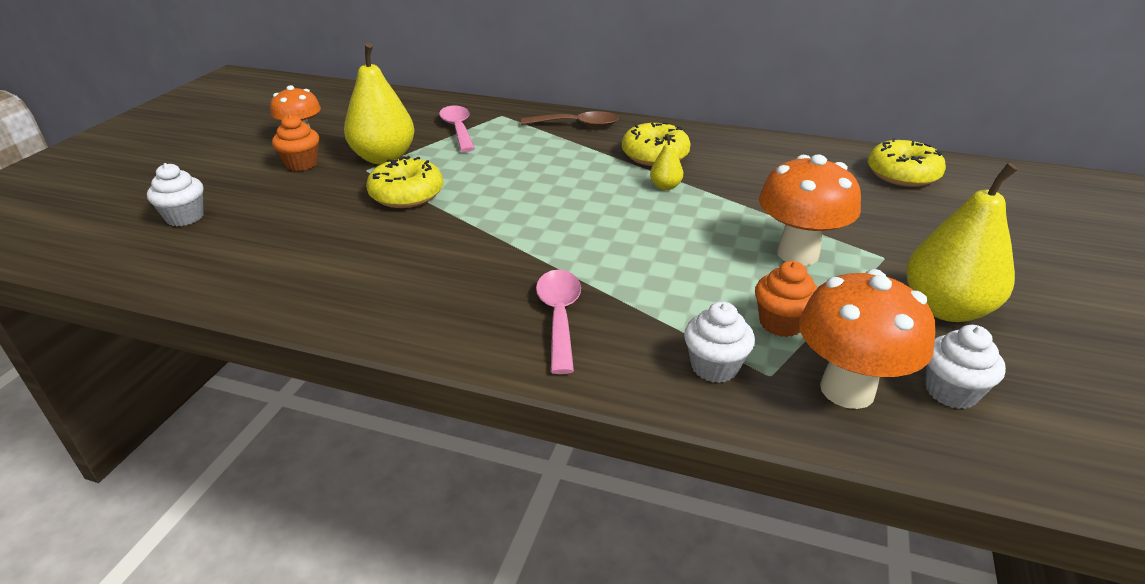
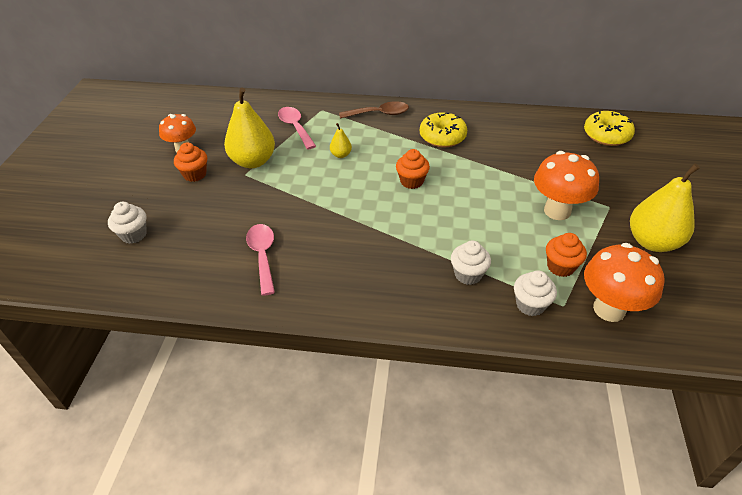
camera: 10 degrees left, 10 degrees up
(407, 195) = (284, 194): yellow donut -> none
(559, 316) = (425, 281): pink spoon -> pink spoon (263, 255)
(590, 199) = (411, 181): none -> orange cupcake
(665, 186) = (458, 164): yellow pear -> yellow pear (341, 155)
(951, 391) = (665, 301): white cupcake -> white cupcake (468, 274)

